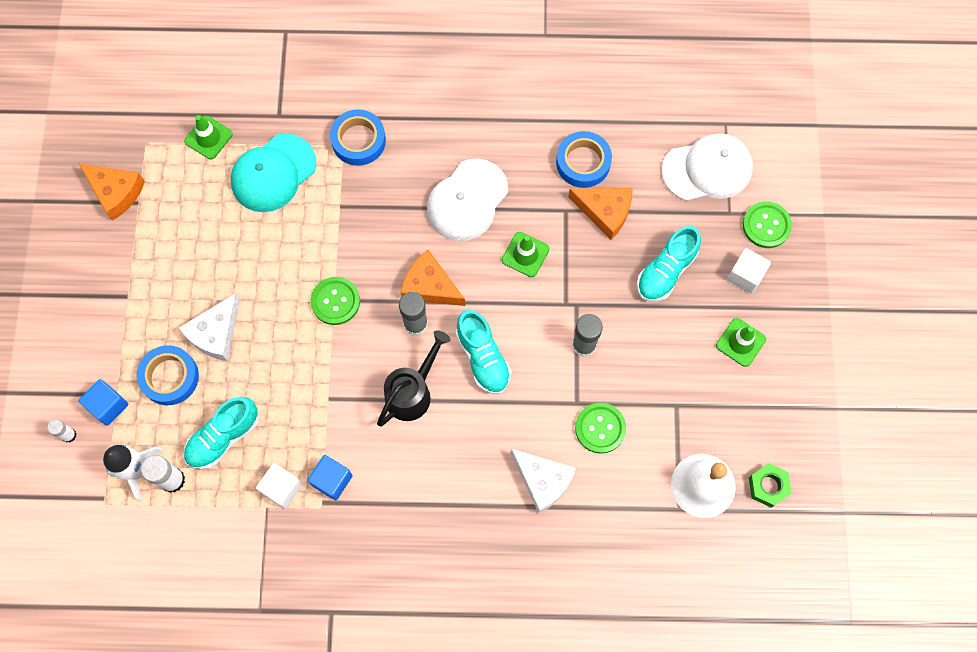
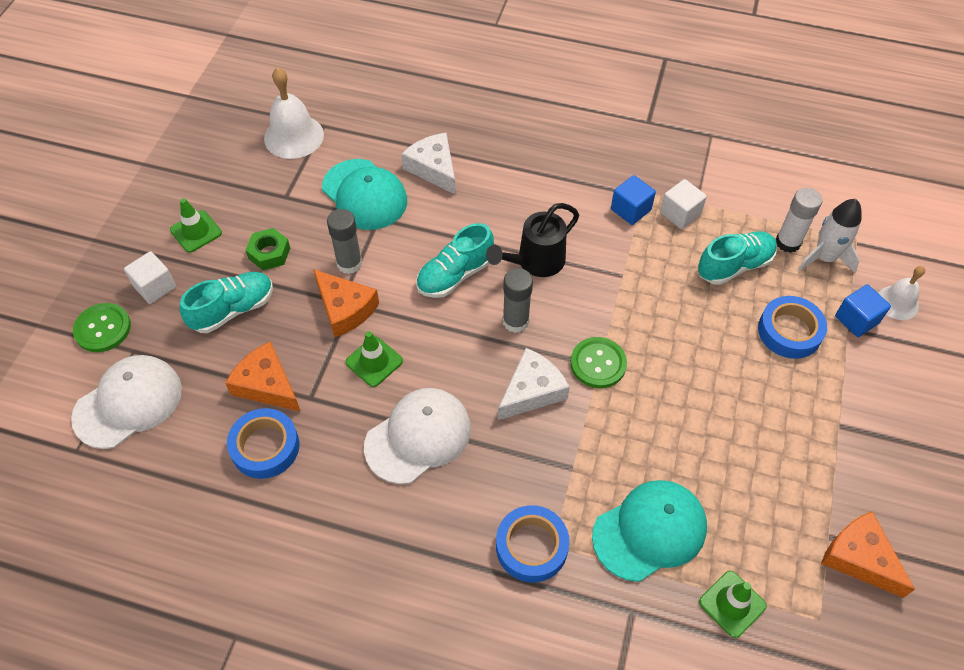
camera: 165 degrees left, 15 degrees down
(69, 435) = (897, 302): white glue stick -> white bell
(215, 333) = (737, 362): white cheese -> white cheese (532, 391)
(430, 286) = (489, 354): orange cheese -> orange cheese (345, 309)
(483, 358) = (455, 275): turquoise shoe -> turquoise shoe turned 120 degrees counterclockwise
(600, 428) = (364, 195): green button -> turquoise cap
(707, 169) = (128, 403): white cap -> white cap turned 135 degrees clockwise
(768, 486) = (238, 124): green nut -> green nut (269, 253)

